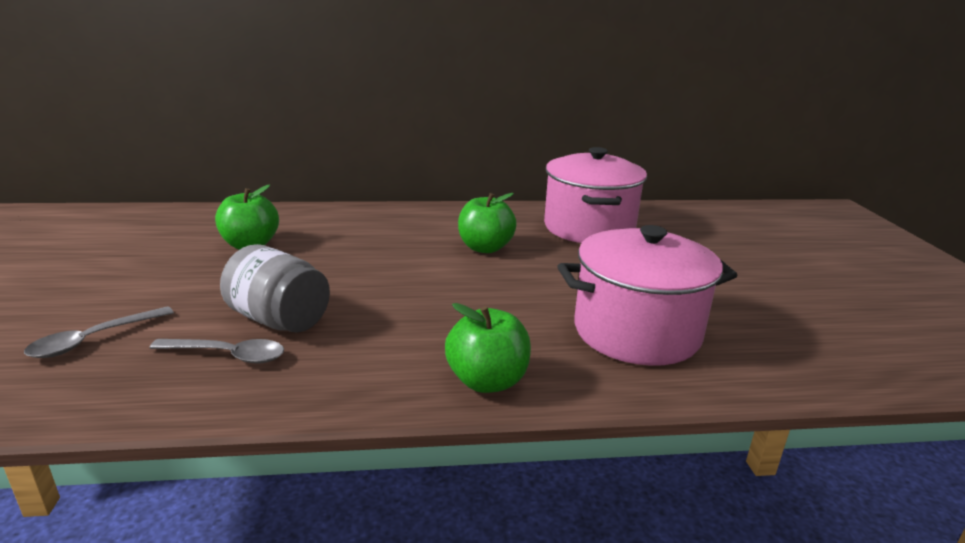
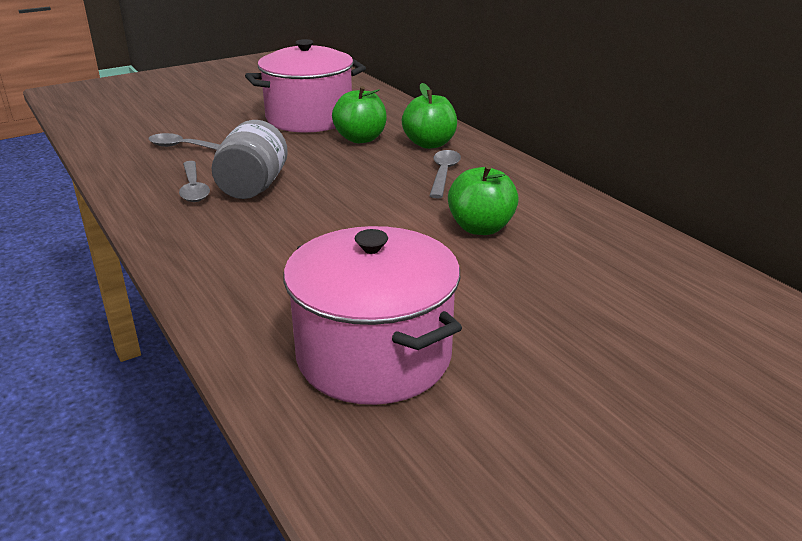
camera: 65 degrees right, 5 degrees up
(377, 234) = (443, 174): none -> grey spoon
(487, 381) = (220, 291): green apple -> green apple (429, 144)
(589, 228) = (629, 275): pink pot -> pink pot (309, 118)

